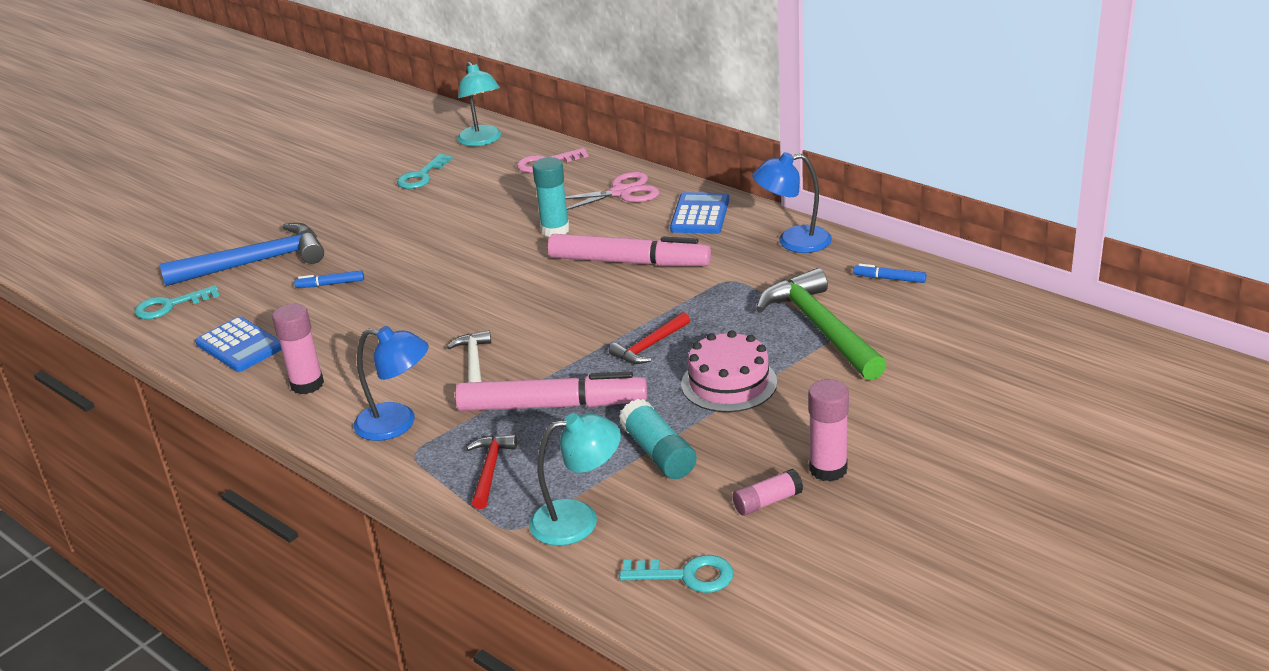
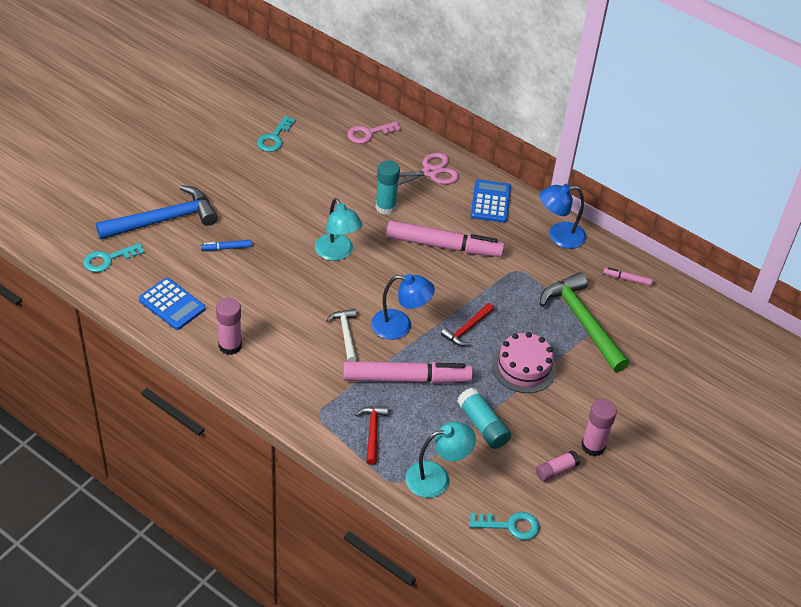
camera: 10 degrees left, 15 degrees up
(397, 423) = (302, 387): blue lamp -> blue lamp (400, 326)
(482, 141) = (315, 102): turquoise lamp -> turquoise lamp (337, 253)
(889, 279) = (627, 279): blue marker -> pink marker

